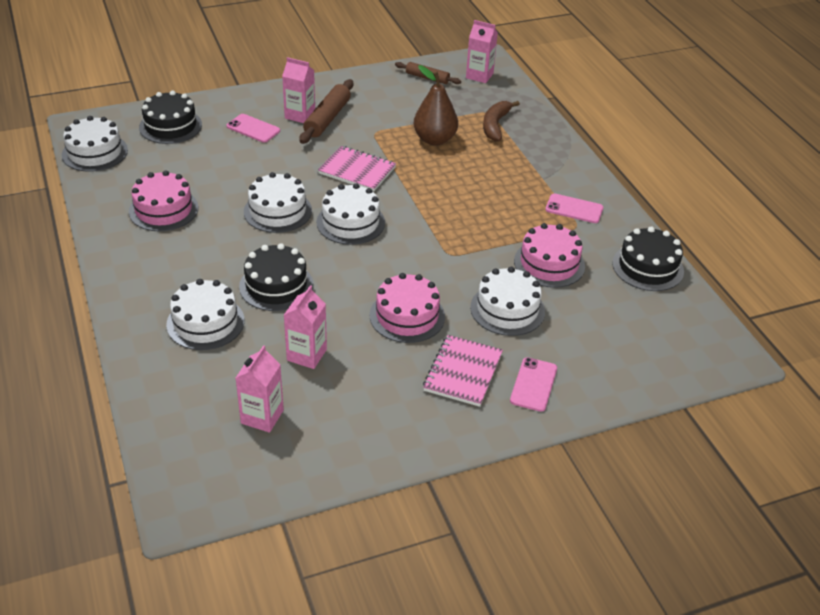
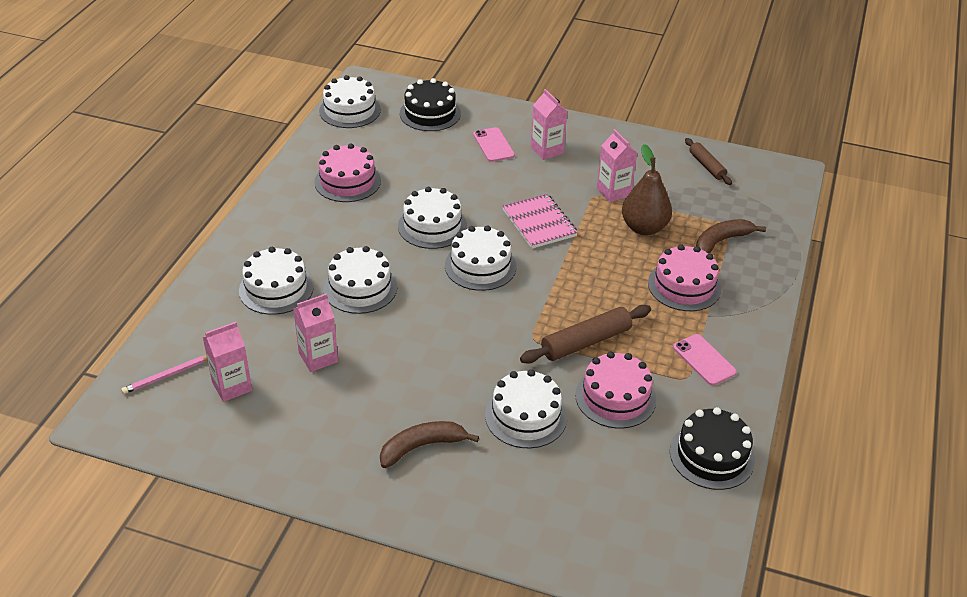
camera: 40 degrees right, 0 degrees up
(194, 441) = (168, 376): none -> pink pencil
(276, 285) = (360, 288): black cake -> white cake
(327, 118) = (567, 164): brown rolling pin -> brown rolling pin (586, 342)
(407, 316) = (433, 372): pink cake -> pink cake (684, 286)
(462, 372) = (422, 446): pink notebook -> brown banana
(479, 76) = (763, 186): pink carton -> pink carton (613, 192)
(533, 384) = (469, 495): pink phone -> none

